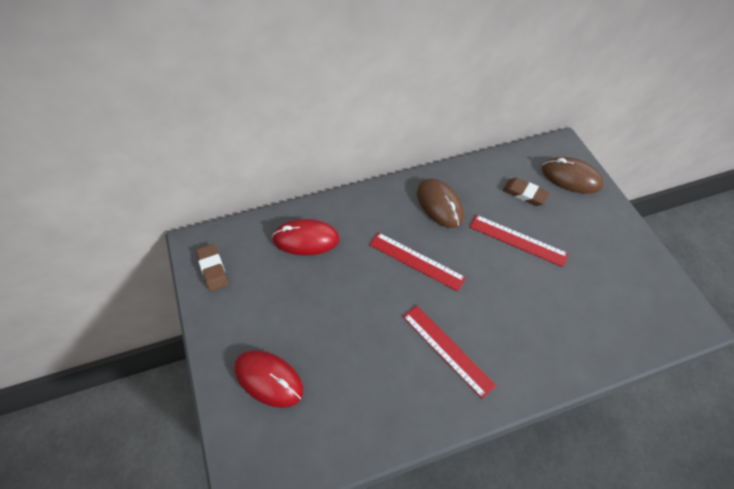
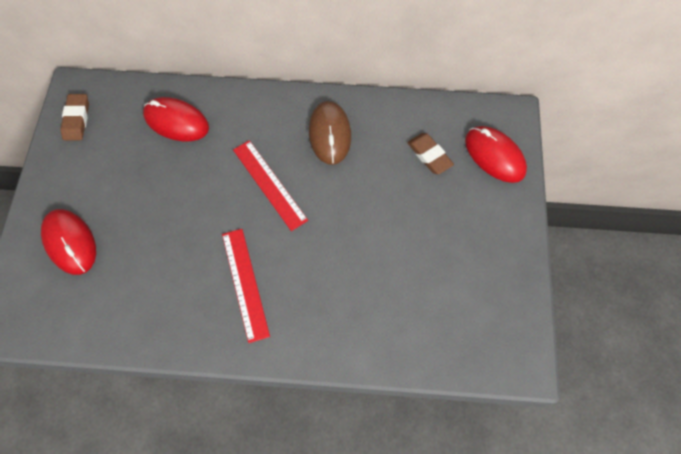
camera: 25 degrees right, 10 degrees up
(518, 240) = (387, 203): red ruler -> none
(571, 178) = (494, 156): brown mouse -> red mouse

